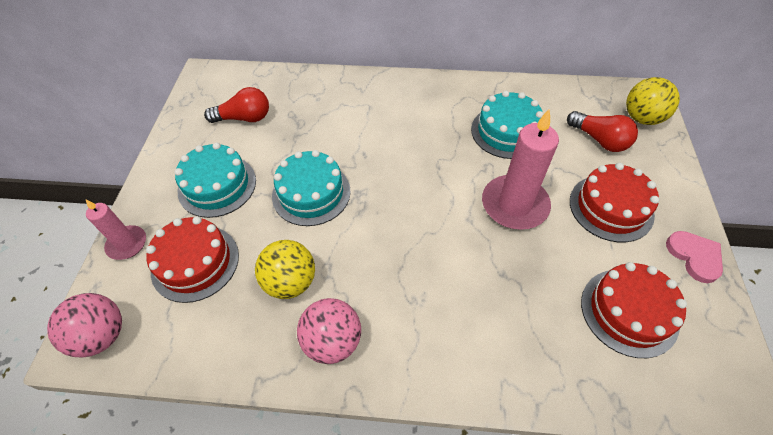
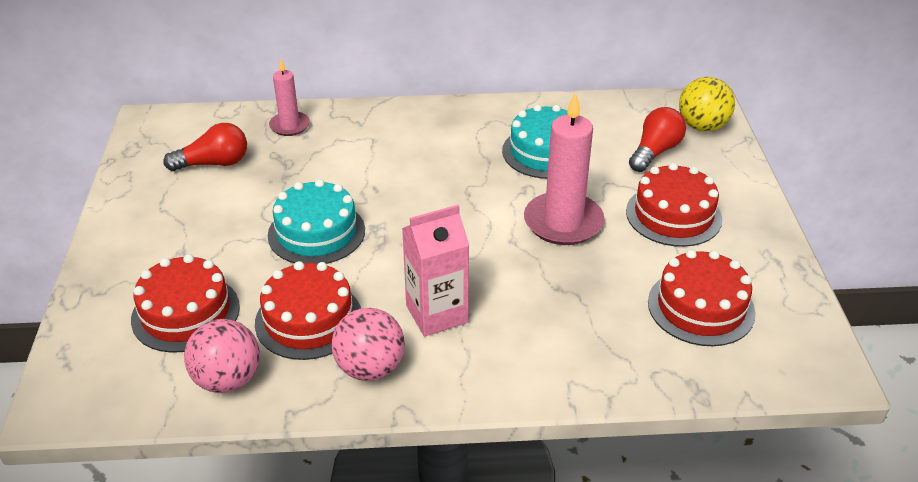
camera: 10 degrees left, 15 degrees down
(102, 335) = (86, 393): pink ball -> pink ball (227, 380)
(127, 244) = (93, 303): pink candle -> pink candle (290, 126)
(217, 185) = (195, 235): turquoise cake -> none
(290, 282) = (309, 320): yellow ball -> red cake
(396, 289) = (436, 314): none -> pink carton
(599, 140) = (655, 152): red light bulb -> red light bulb turned 90 degrees counterclockwise
(694, 256) = (768, 251): pink heart -> none

